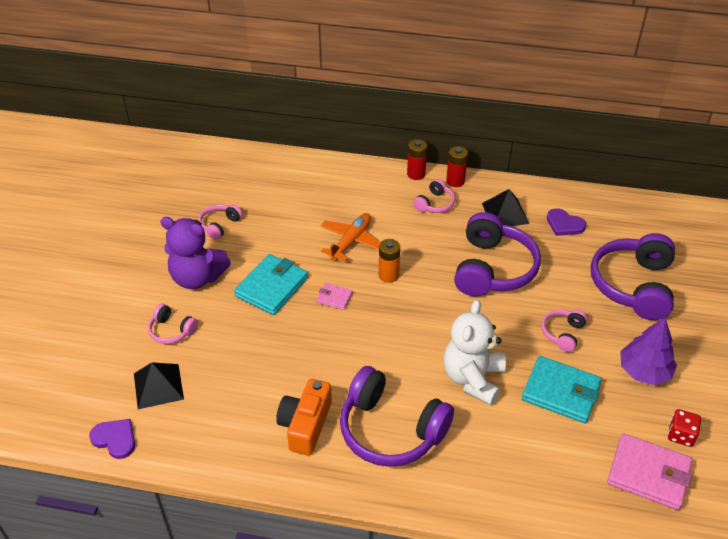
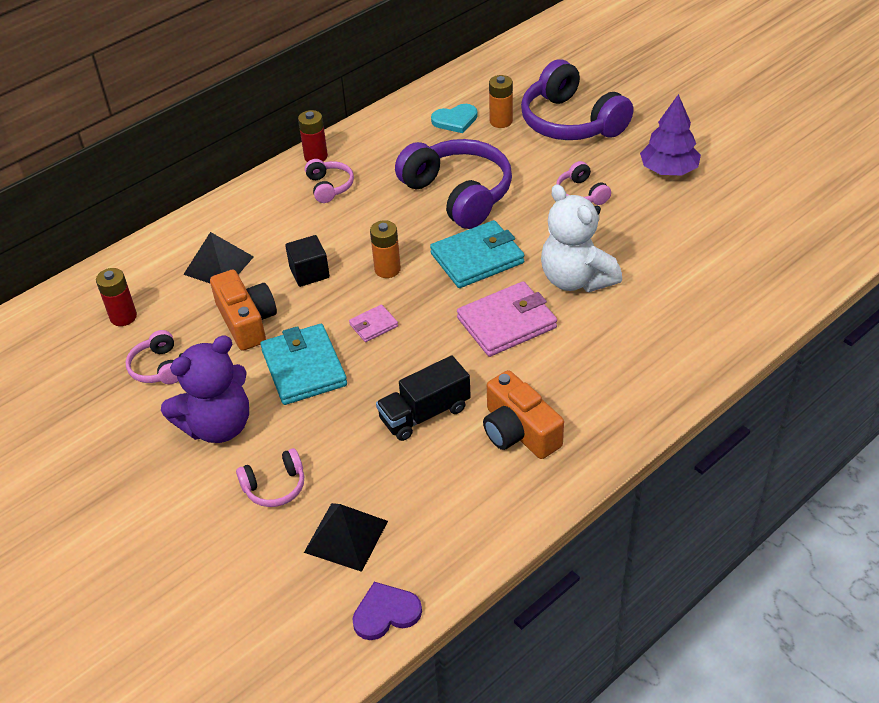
camera: 50 degrees left, 0 degrees up
(282, 367) = (424, 413): none -> black truck
(286, 239) = (247, 321): none -> orange camera
(351, 241) = (309, 273): orange plane -> black cube
(391, 429) = (583, 368): purple headphones -> none
(416, 174) = (272, 178): red battery -> red battery (123, 317)
(505, 213) = (398, 148): black pyramid -> black pyramid (218, 265)
(561, 392) = (644, 232): turquoise wallet -> turquoise wallet (477, 258)
(564, 224) = (455, 120): purple heart -> turquoise heart
(590, 248) = (501, 121): none -> orange battery
(648, 474) = (774, 229): pink wallet -> pink wallet (507, 323)
(680, 435) = (751, 188): red dice -> none

